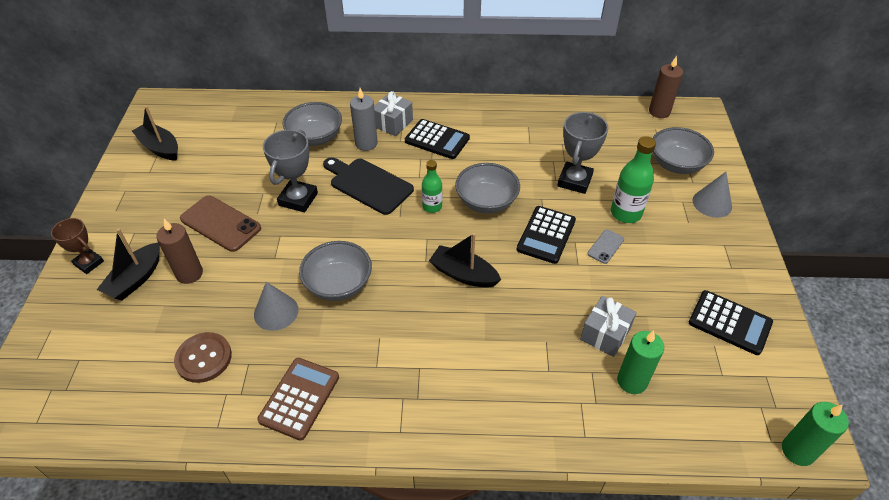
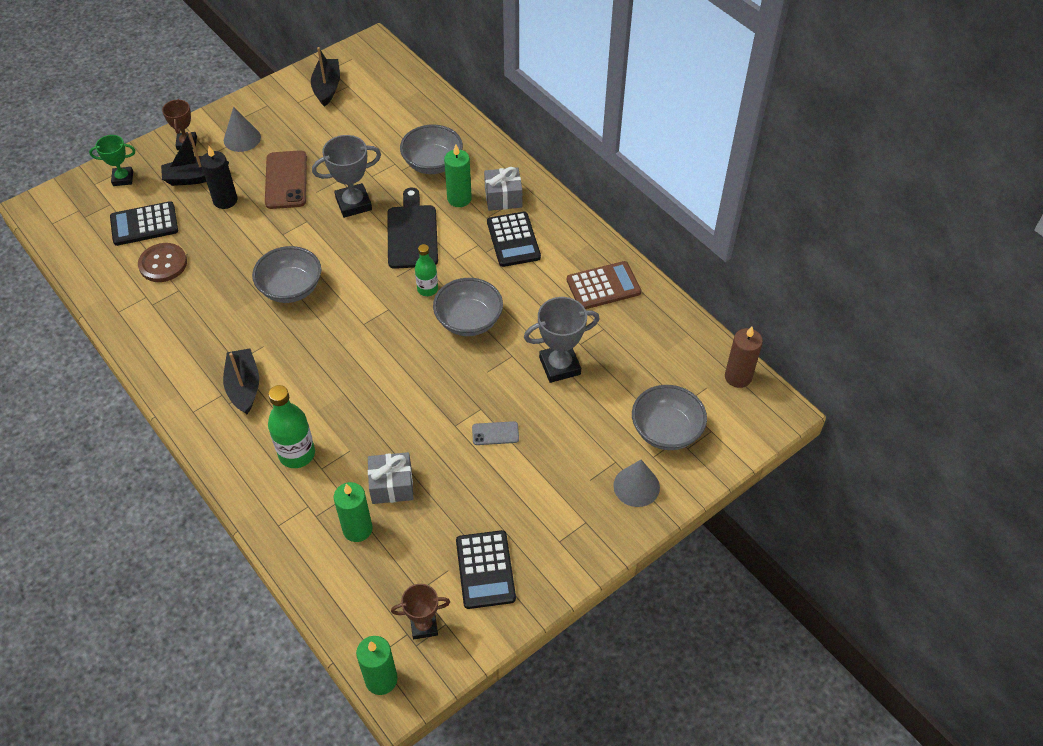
camera: 50 degrees right, 5 degrees up
(62, 332) = (123, 178): none -> green trophy
(189, 273) = (225, 200): brown candle -> black candle
(276, 312) = (234, 272): grey cone -> grey cone (242, 138)
(299, 398) = (174, 338): brown calculator -> brown calculator (603, 286)
(366, 143) = (459, 199): grey candle -> green candle
(463, 274) = (371, 356): black boat -> black boat (244, 387)
(546, 235) = (469, 384): black calculator -> black calculator (144, 224)
(626, 213) = (554, 426): green bottle -> green bottle (297, 454)
(760, 391) = (424, 626): none -> brown trophy

